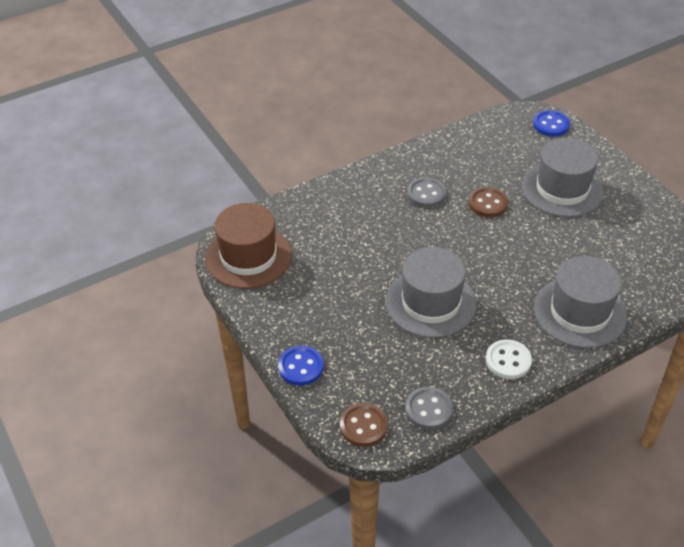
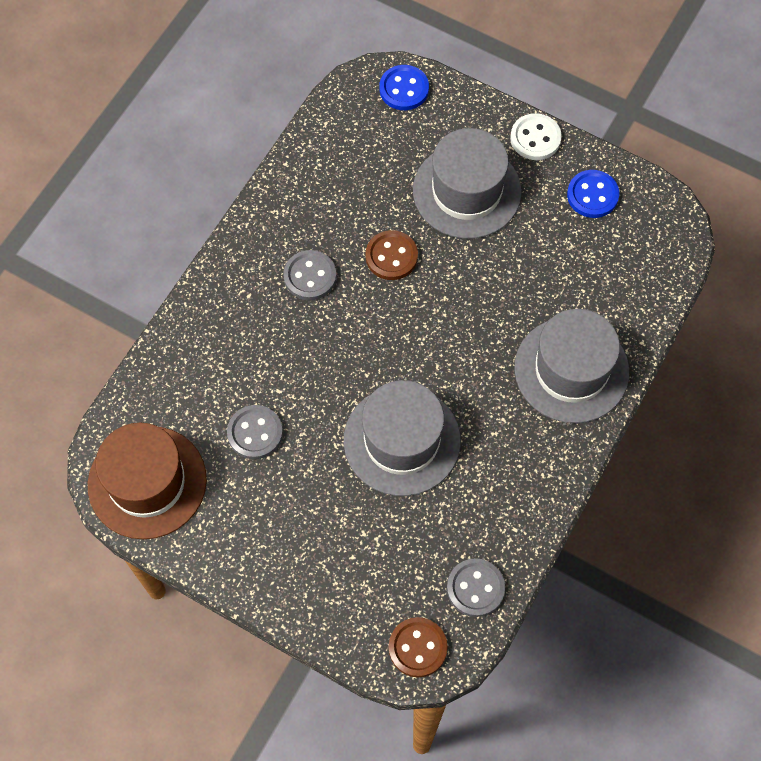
camera: 30 degrees left, 20 degrees up
(301, 367) = (304, 607): blue button -> blue button (592, 195)
(334, 259) = (255, 433): none -> grey button
(508, 360) = (527, 478): white button -> white button (535, 138)

